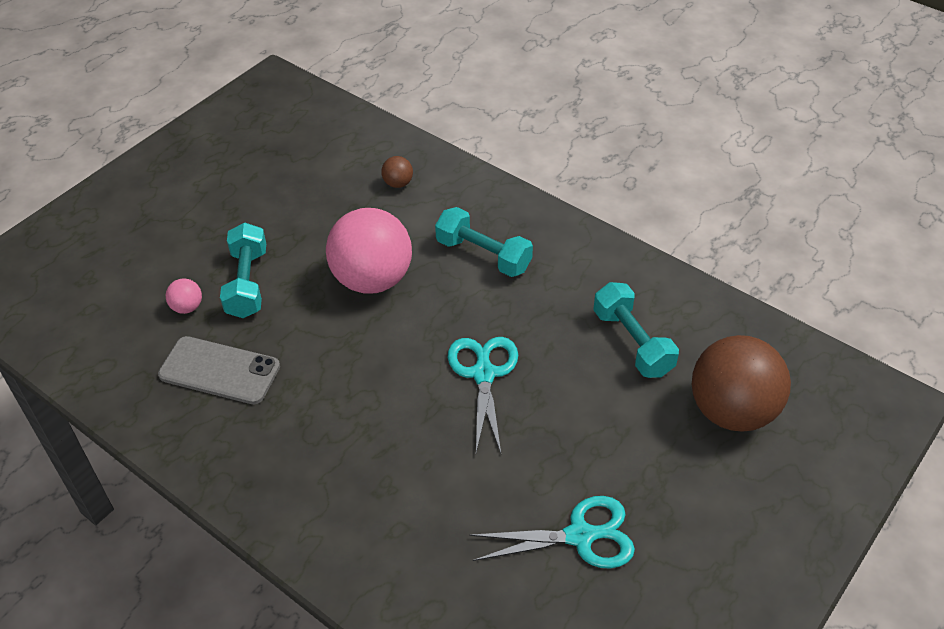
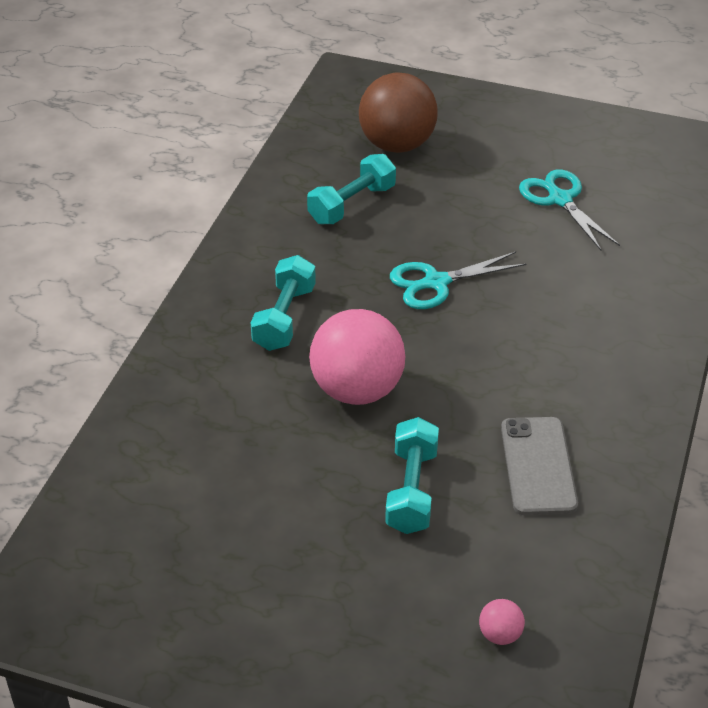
camera: 110 degrees left, 5 degrees down
(187, 307) = (472, 529): pink ball -> pink ball (500, 634)
(247, 283) = (411, 490): turquoise dumbbell -> turquoise dumbbell turned 60 degrees counterclockwise
(398, 183) = (196, 413): brown ball -> none

